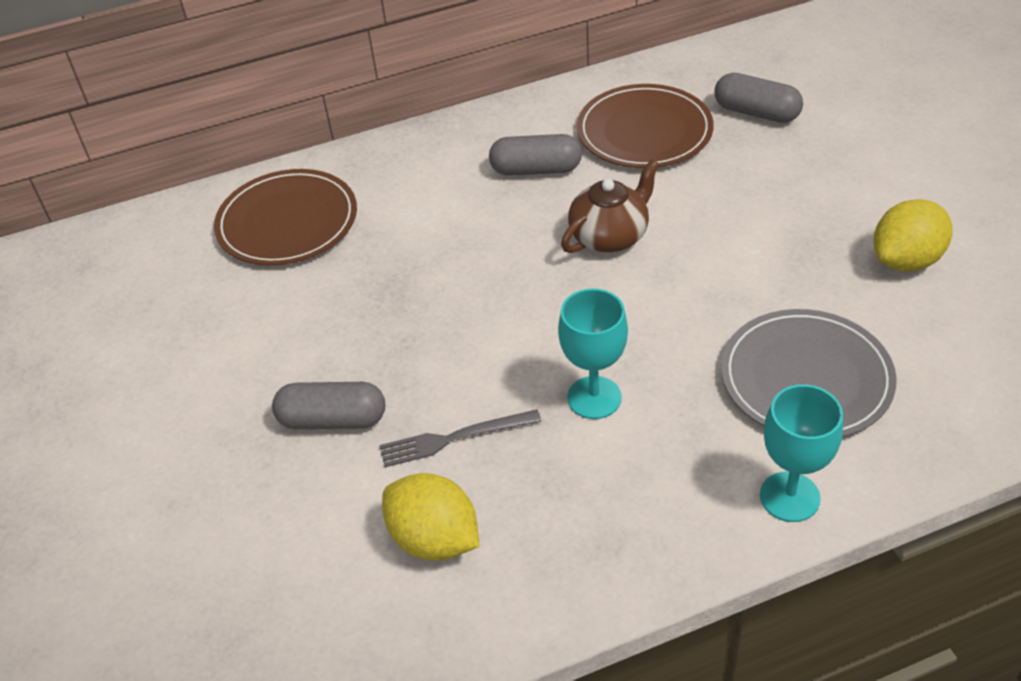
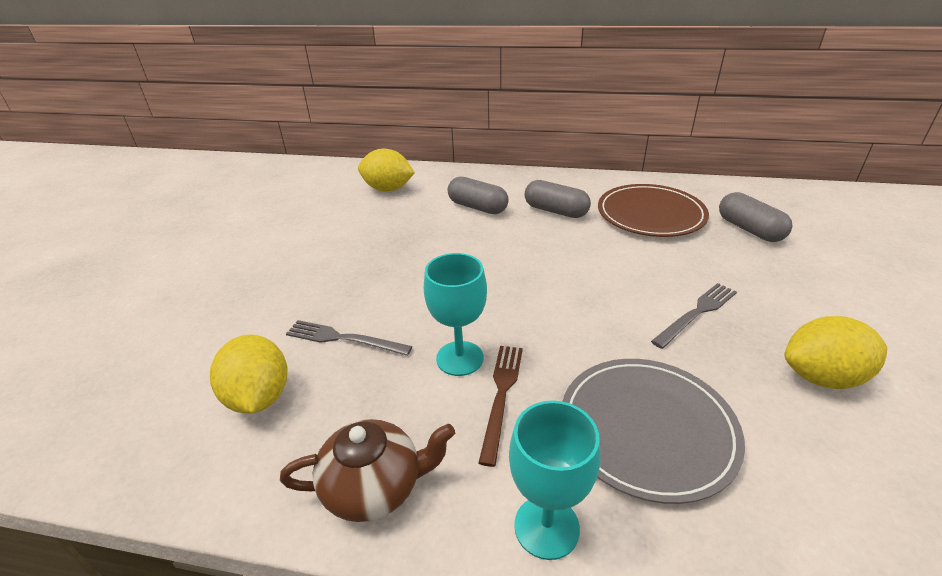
camera: 30 degrees right, 10 degrees down
(287, 222) = (388, 189): brown plate -> yellow lemon
(333, 420) = (292, 294): grey capsule -> grey capsule (477, 207)
(610, 236) = (570, 263): brown teapot -> brown teapot (374, 486)
(665, 413) = (501, 395): none -> brown fork
(771, 241) = (696, 313): none -> grey fork

